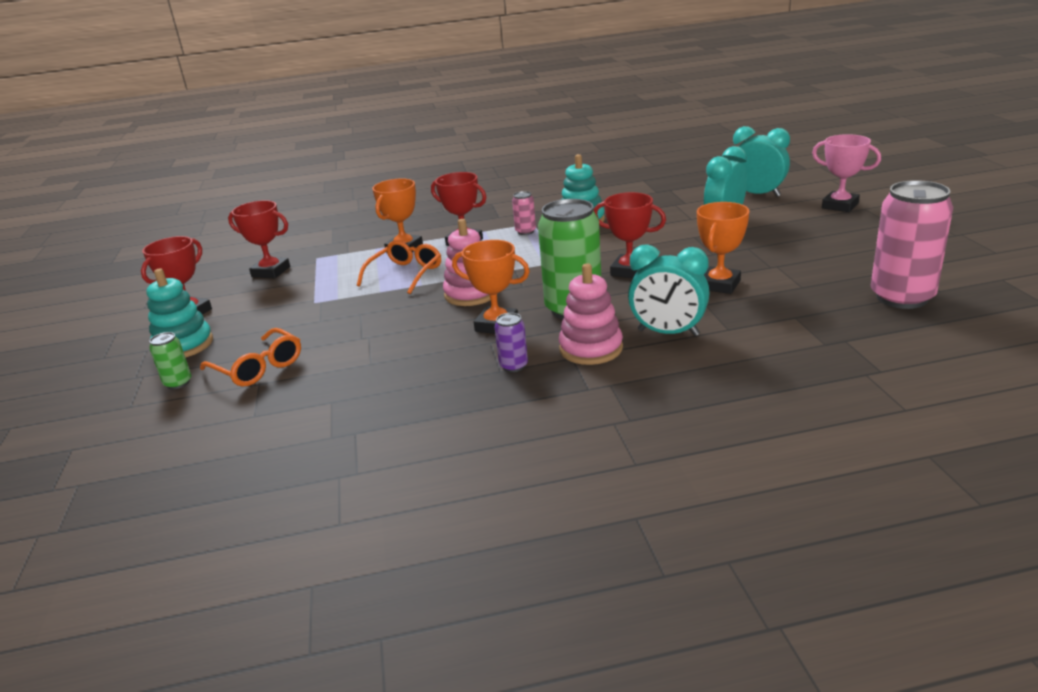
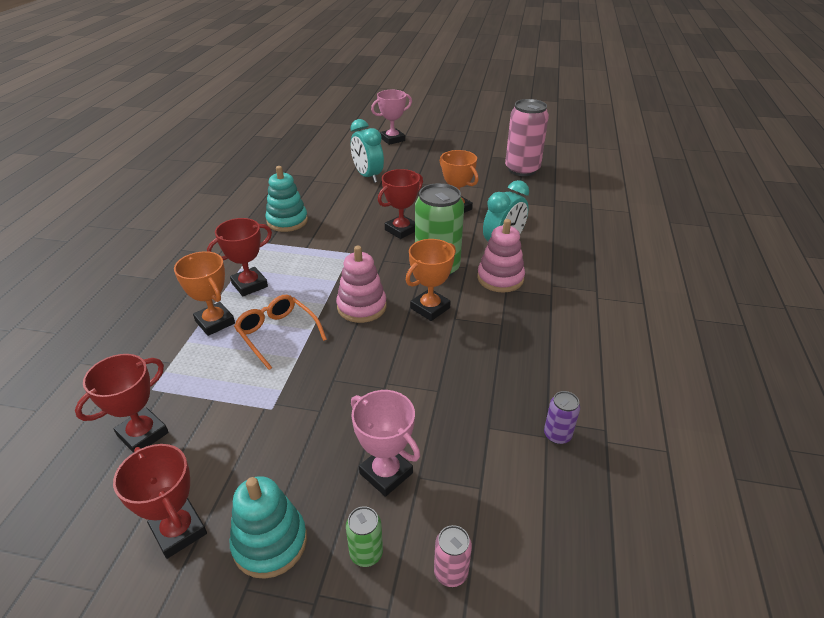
camera: 70 degrees left, 10 degrees up
(259, 368) = (386, 473): orange glasses -> pink trophy
(513, 366) = (499, 316): purple can -> purple can (557, 435)
(525, 231) = (272, 250): pink can -> pink can (450, 572)
(757, 194) = (340, 152): turquoise clock -> none

